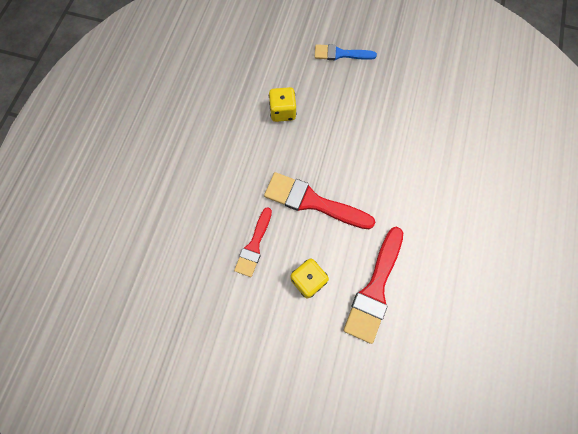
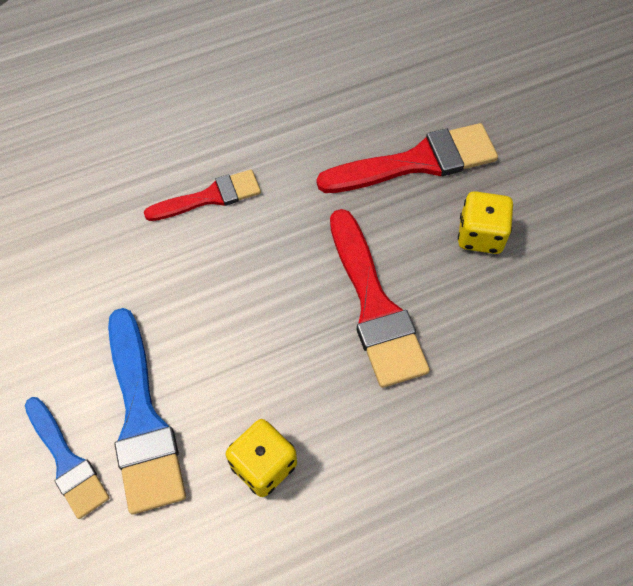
camera: 130 degrees left, 10 degrees down
(254, 245) = (505, 331): red brush -> red brush (210, 197)
(336, 85) = (142, 419): none -> blue brush

